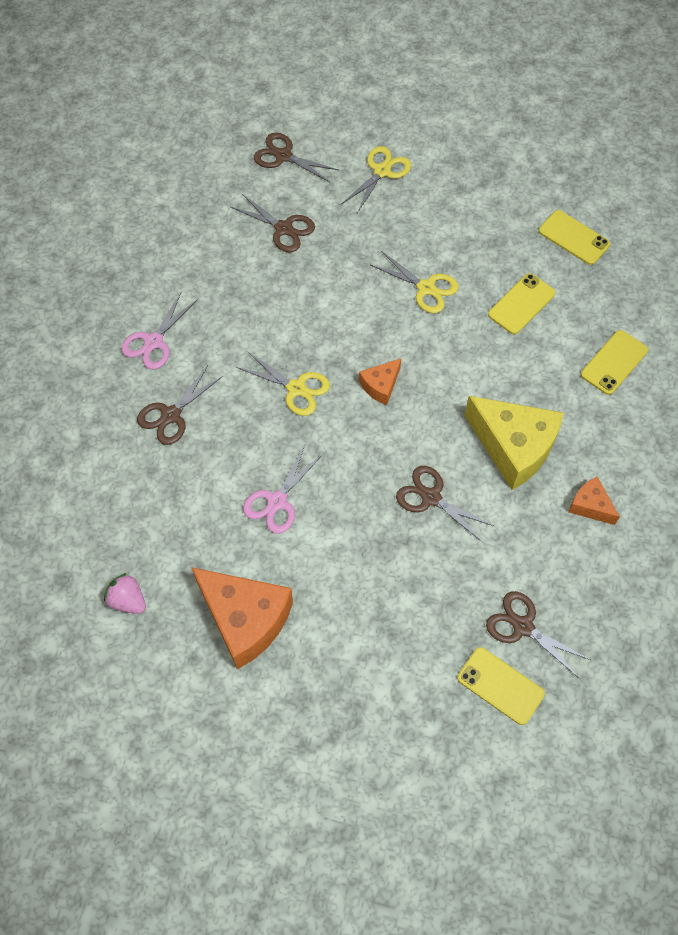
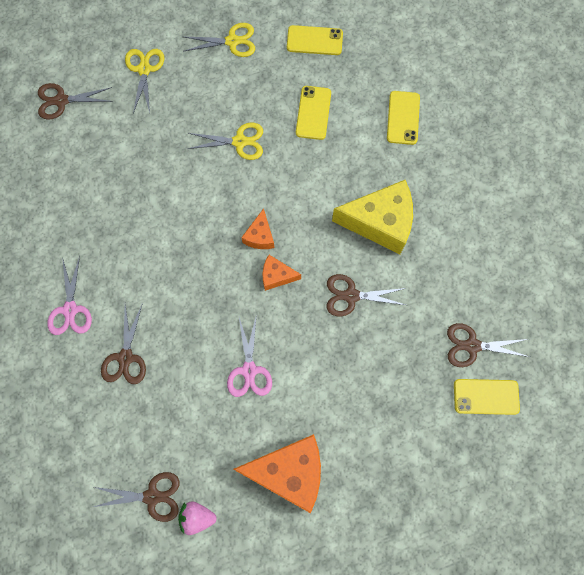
camera: 35 degrees left, 10 degrees up
(284, 229) = (104, 159): brown scissors -> brown scissors (152, 496)
(296, 388) = (202, 277): yellow scissors -> yellow scissors (232, 41)
(590, 506) = (456, 231): orange cheese -> orange cheese (276, 276)

